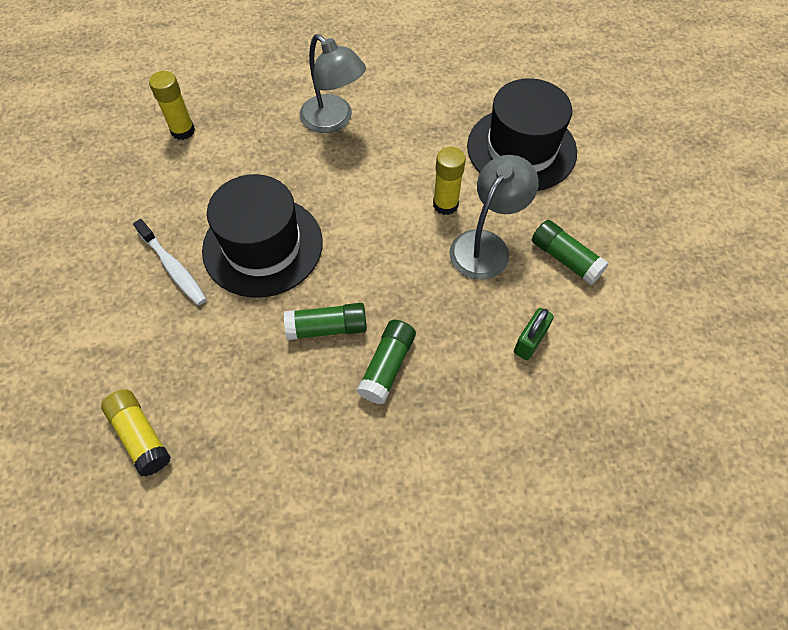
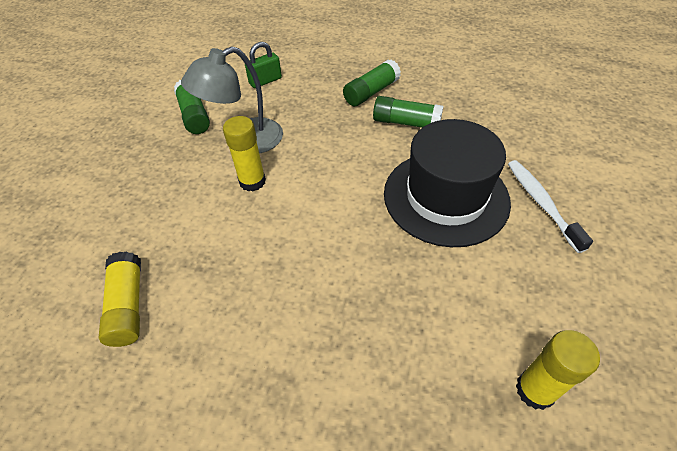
camera: 155 degrees left, 10 degrees down
(141, 436) = (561, 100): yellow glue stick -> yellow glue stick (128, 306)
(333, 120) = (311, 325): grey lamp -> none
(521, 149) = (135, 211): black hat -> none

